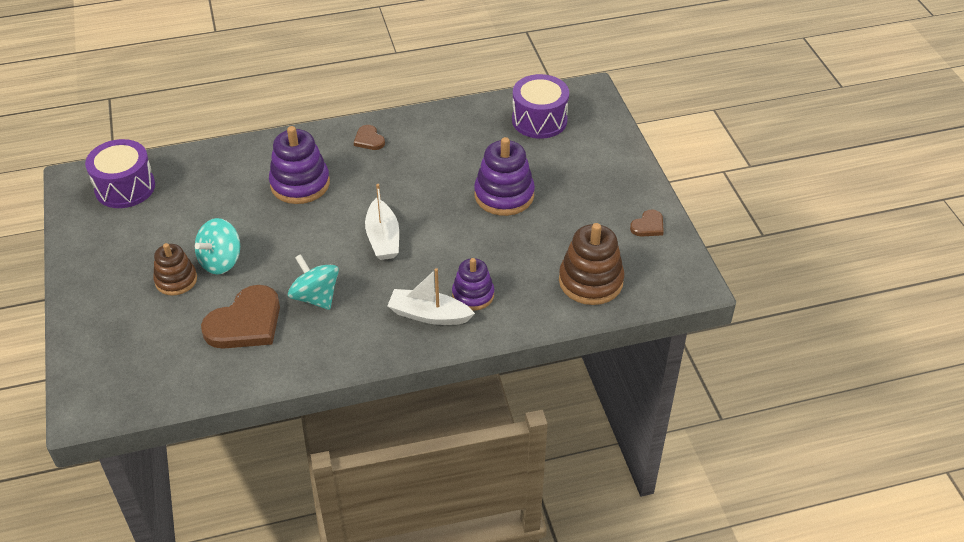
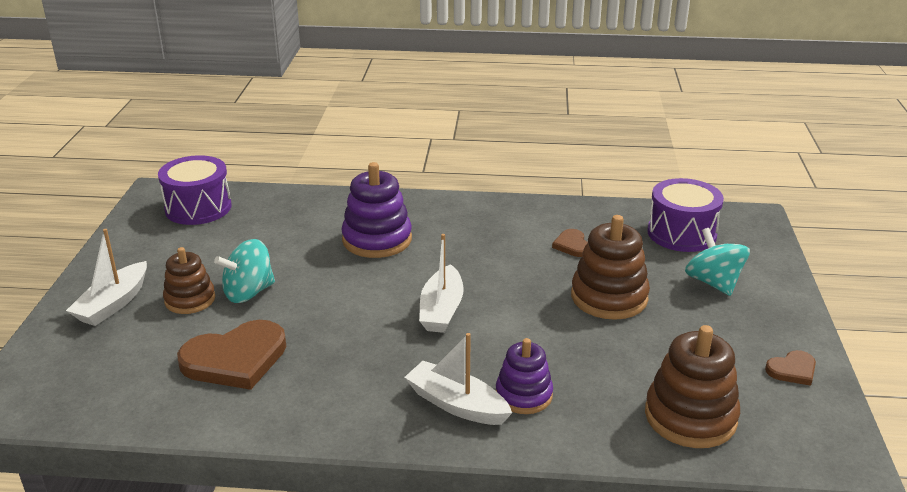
camera: 20 degrees right, 15 degrees down
(113, 300) = (113, 304): none -> white boat
(315, 297) = (330, 352): turquoise spinning top -> turquoise spinning top (713, 283)
(369, 139) = (474, 215): brown heart -> brown heart (572, 245)
(504, 195) = (609, 297): purple stacking toy -> brown stacking toy

